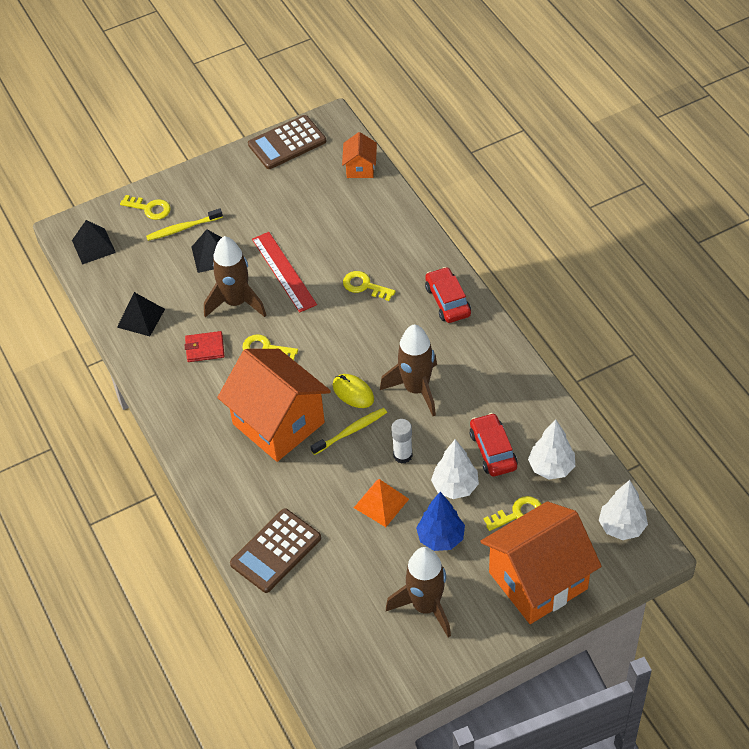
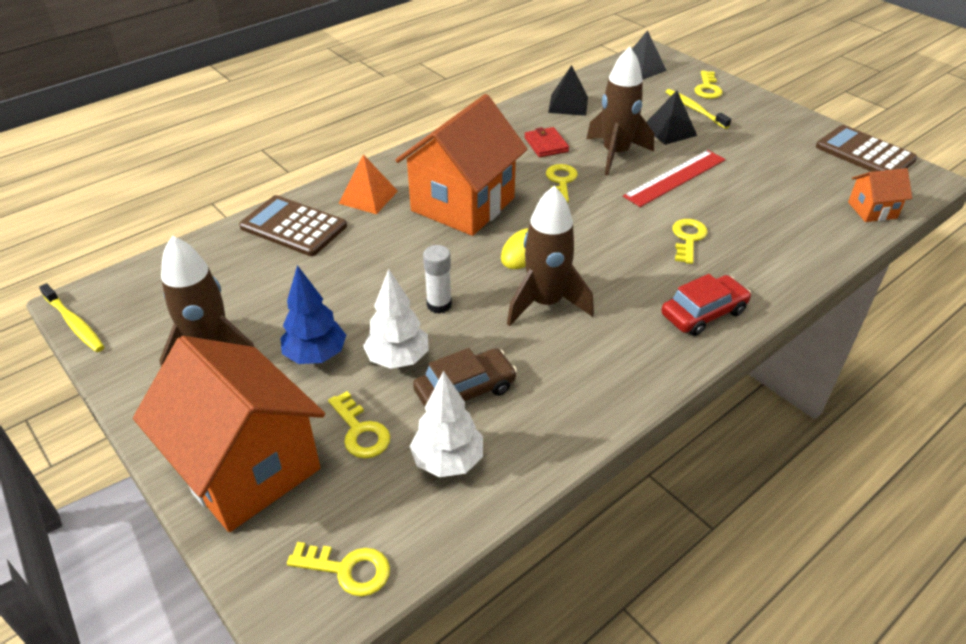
camera: 75 degrees right, 10 degrees down
(350, 431) = (465, 257): yellow toothbrush -> yellow toothbrush (74, 323)
(381, 503) = (365, 296): orange pyramid -> orange pyramid (368, 197)
(493, 450) = (465, 390): red car -> brown car
(621, 527) = (347, 569): white tree -> yellow key

